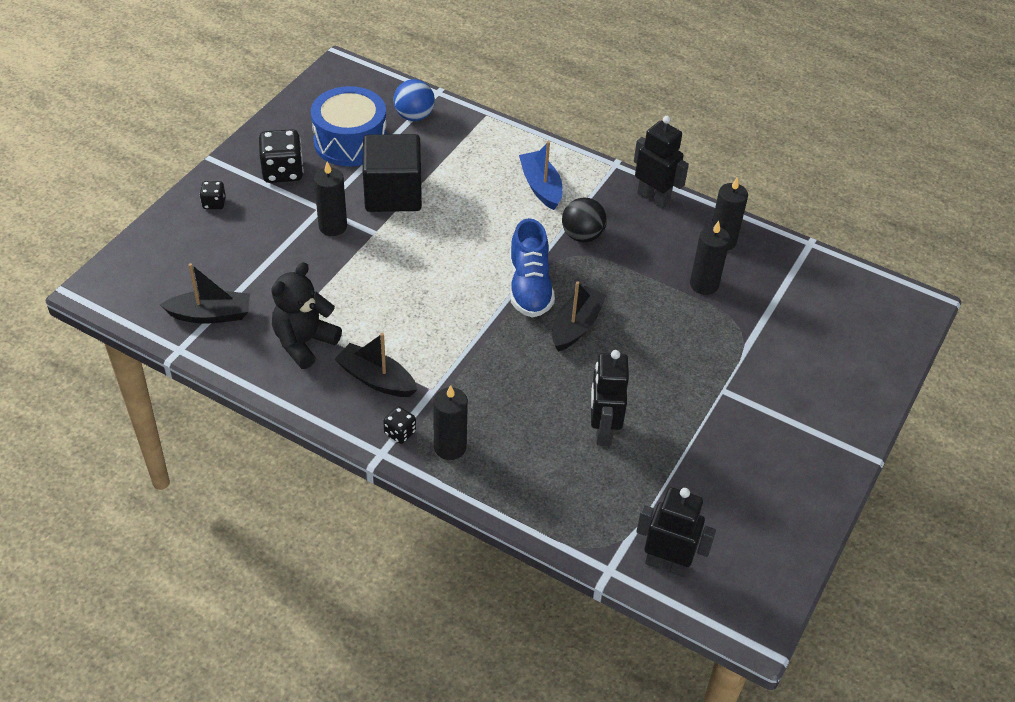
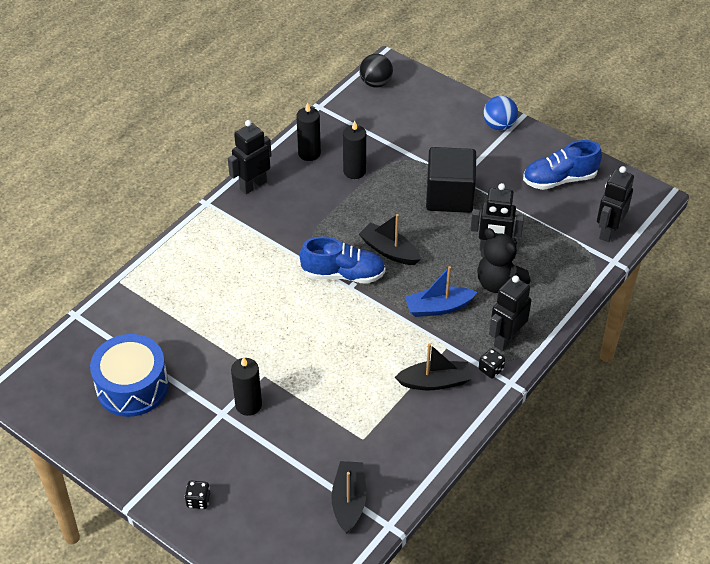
camera: 80 degrees left, 0 degrees up
(283, 171) = (164, 442): black dice -> none
(304, 342) = (389, 430): black teddy bear -> black teddy bear (499, 283)
(376, 379) = (434, 382): black boat -> black boat turned 135 degrees counterclockwise
(393, 194) = (213, 357): black cube -> black cube (449, 196)
(414, 116) = (107, 335): blue ball -> blue ball (499, 126)
(450, 447) = (506, 339): black candle -> black robot
(541, 187) = (225, 254): blue boat -> blue boat (438, 307)
(582, 235) = (289, 234): black ball -> black ball (375, 83)
(755, 504) = (559, 179): none -> blue shoe

